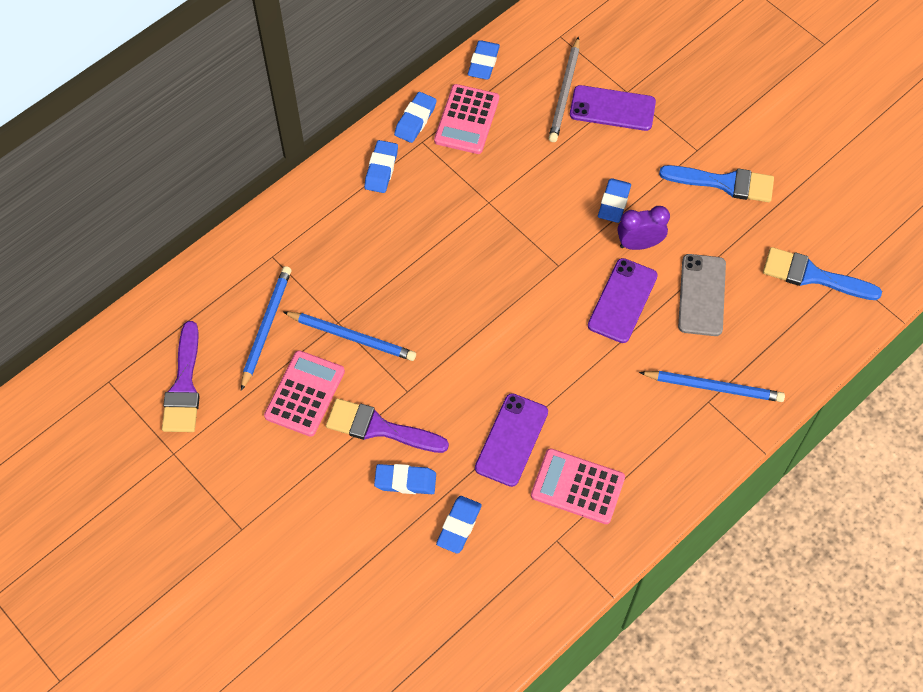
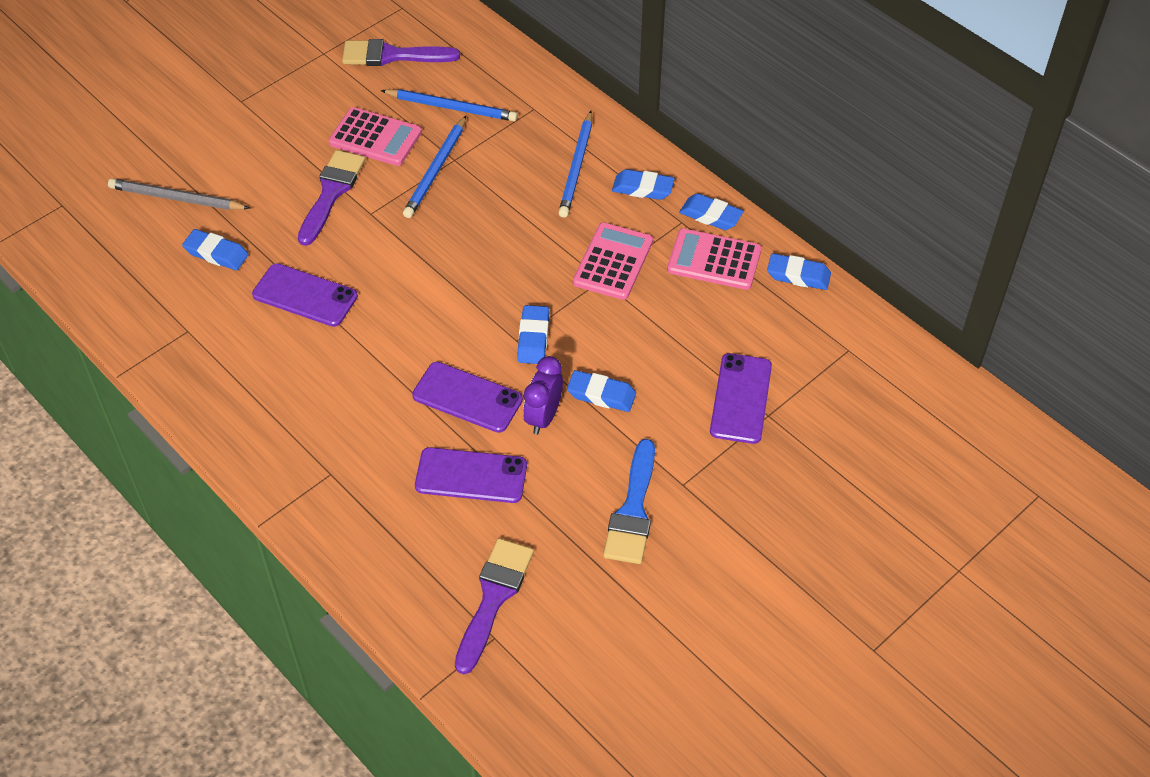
camera: 90 degrees right, 10 degrees down
(405, 481) = (271, 213): blue eraser -> blue eraser (533, 338)
(565, 92) = (761, 352): grey pencil -> grey pencil (176, 198)
(577, 487) = (243, 349): pink calculator -> pink calculator (613, 262)
(639, 244) = (543, 417): purple clock -> purple clock turned 150 degrees counterclockwise
(702, 295) = (471, 476): grey phone -> purple phone
(714, 387) = (348, 480): blue pencil -> blue pencil (577, 167)
(813, 276) = (493, 597): blue brush -> purple brush

